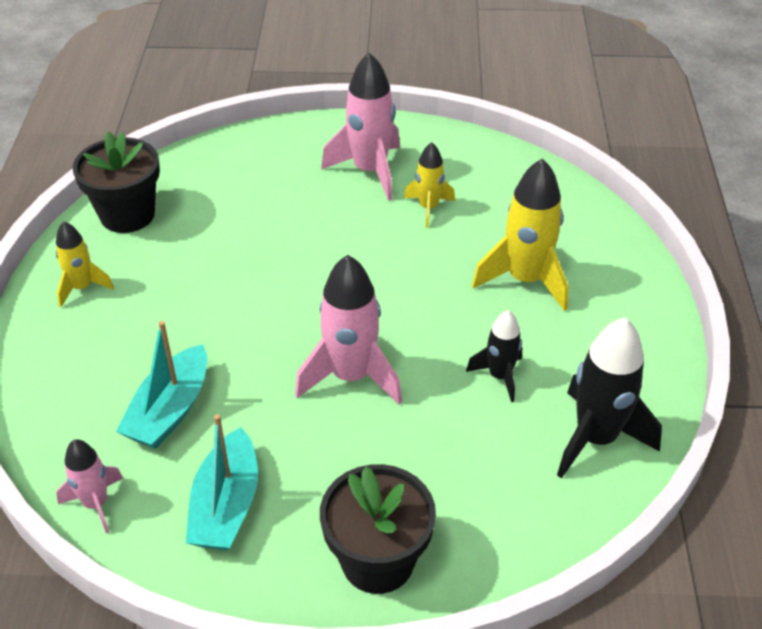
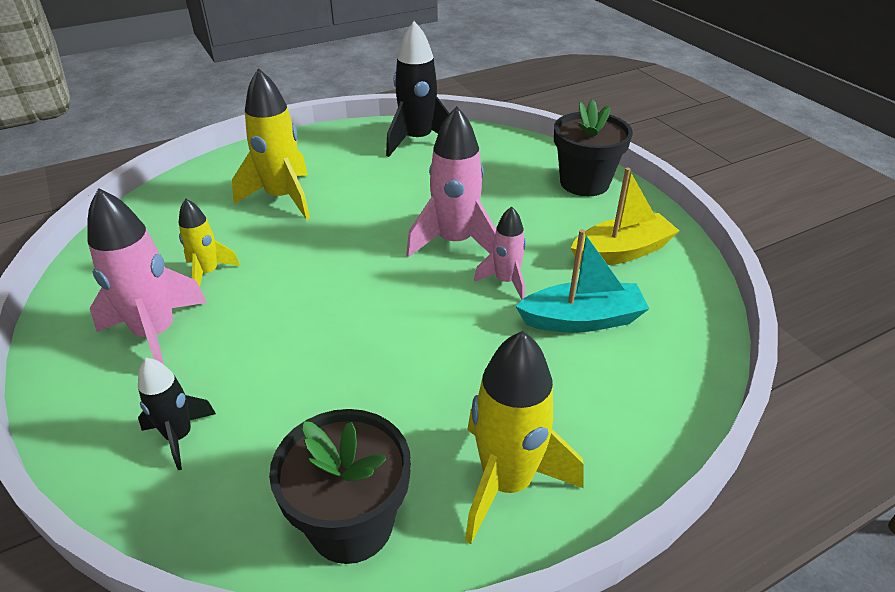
camera: 120 degrees left, 5 degrees down
(82, 288) = (507, 482): yellow rocket -> yellow rocket, size x1.74
(96, 504) = (698, 313): pink rocket -> pink rocket (506, 281)
(226, 505) = (621, 252): turquoise boat -> yellow boat
(499, 376) = (396, 183): black rocket -> black rocket (179, 436)

